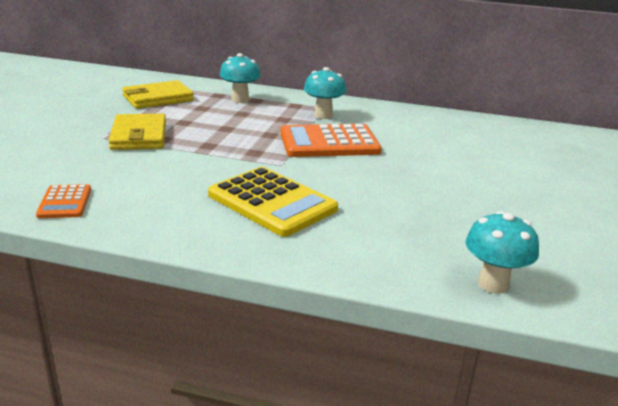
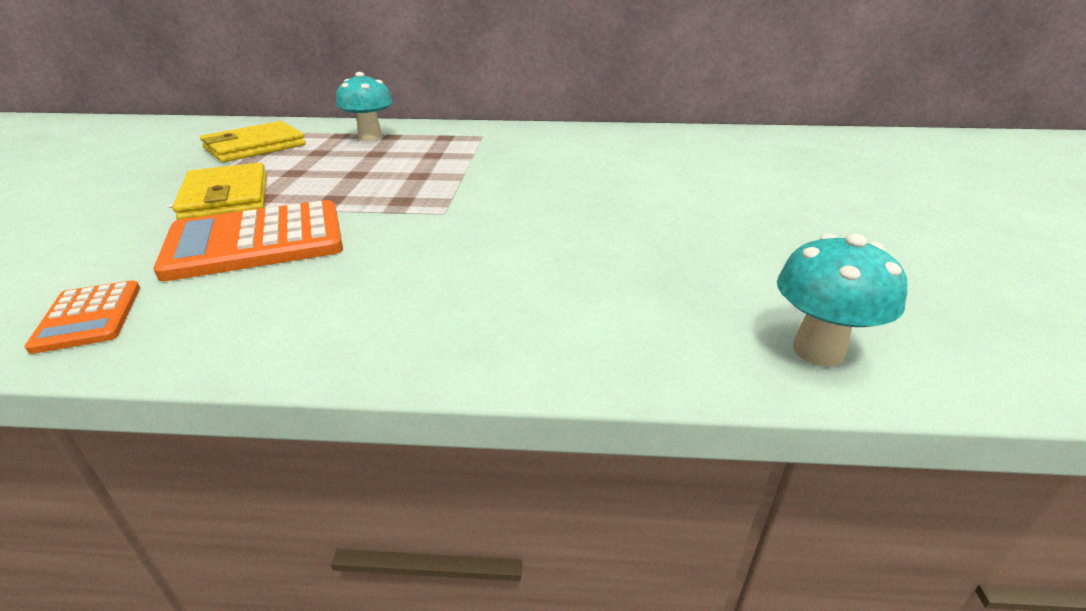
camera: 10 degrees left, 5 degrees up
(272, 202) = (441, 268): yellow calculator -> none
(323, 115) = (484, 145): turquoise mushroom -> none
(329, 142) = (501, 176): orange calculator -> orange calculator (256, 241)

